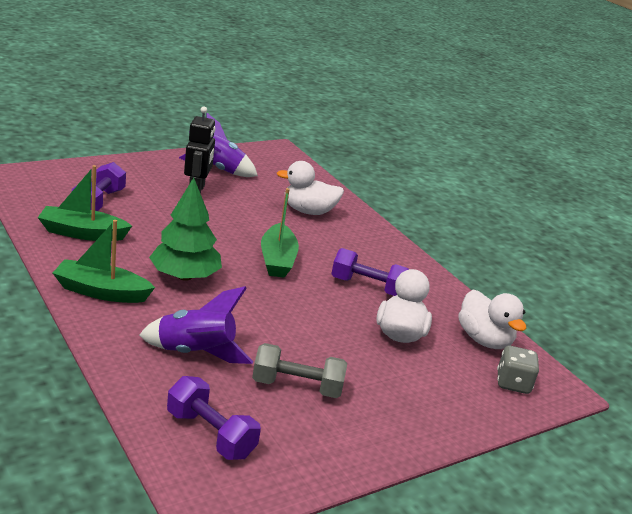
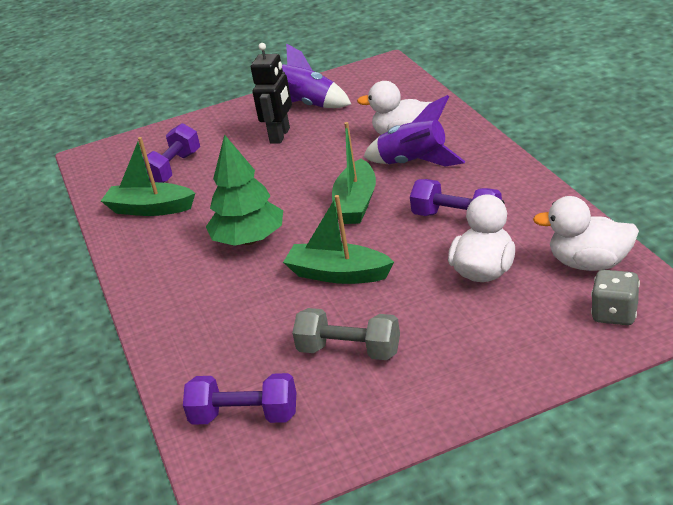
camera: 20 degrees right, 5 degrees up
(101, 292) = (159, 272): green boat -> green boat (338, 274)
(195, 353) = (245, 327): purple rocket -> purple rocket (414, 163)
(210, 434) = (245, 416): purple dumbbell -> purple dumbbell turned 45 degrees counterclockwise
(484, 340) = (590, 263): white duck -> white duck turned 120 degrees clockwise

